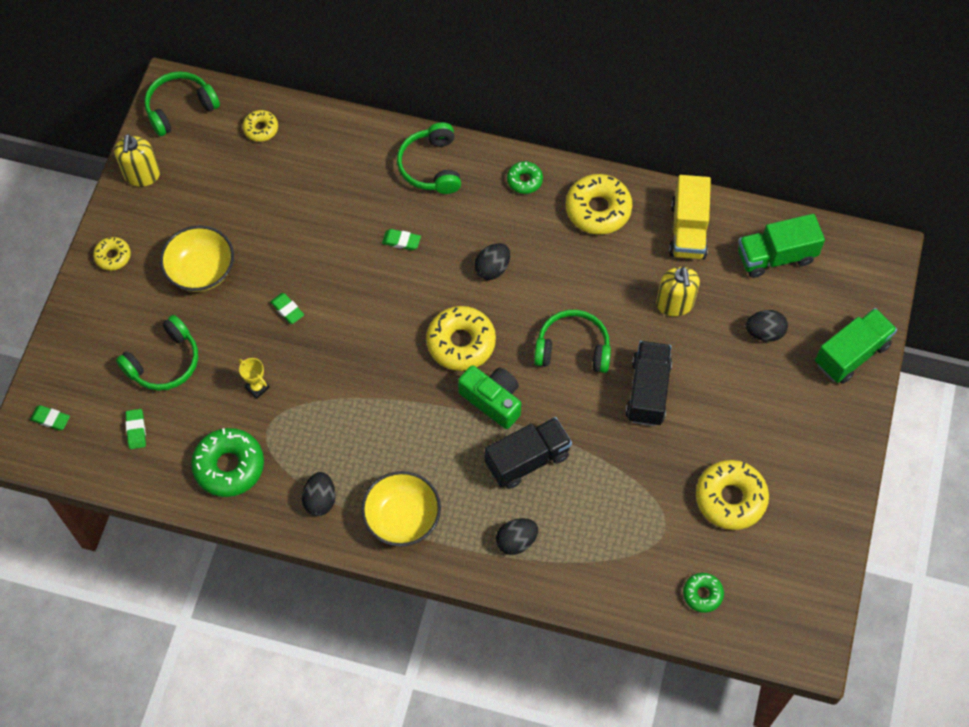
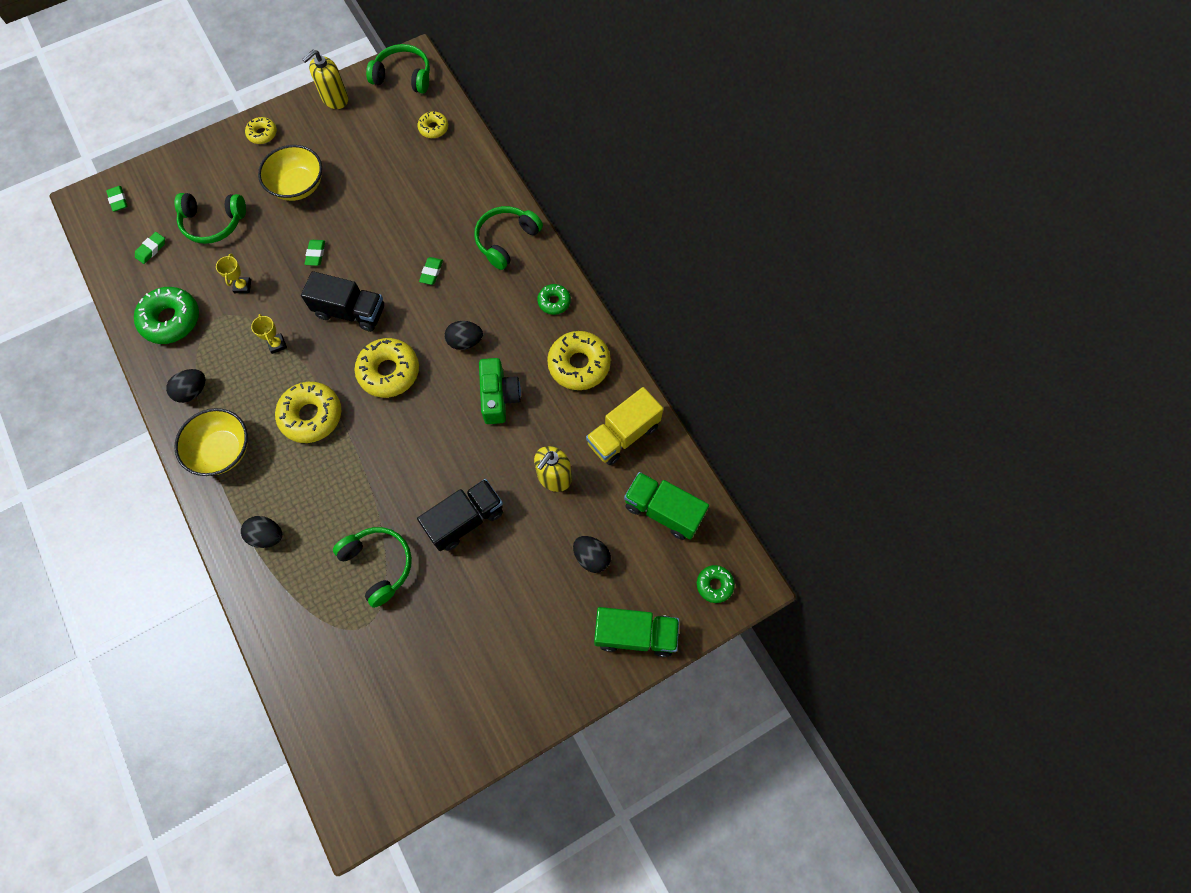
camera: 45 degrees right, 5 degrees up
(345, 404) = (277, 344): none -> yellow trophy
(401, 241) = (431, 272): green eraser -> green eraser turned 45 degrees clockwise
(492, 400) = (363, 428): green camera -> green camera (499, 397)
(527, 460) = (337, 489): black truck -> black truck (350, 311)
(573, 348) = (452, 443): green headphones -> green headphones (379, 565)
(702, 594) = (334, 697): green donut -> green donut (714, 585)
(730, 498) = (431, 650): yellow donut -> yellow donut (311, 416)

